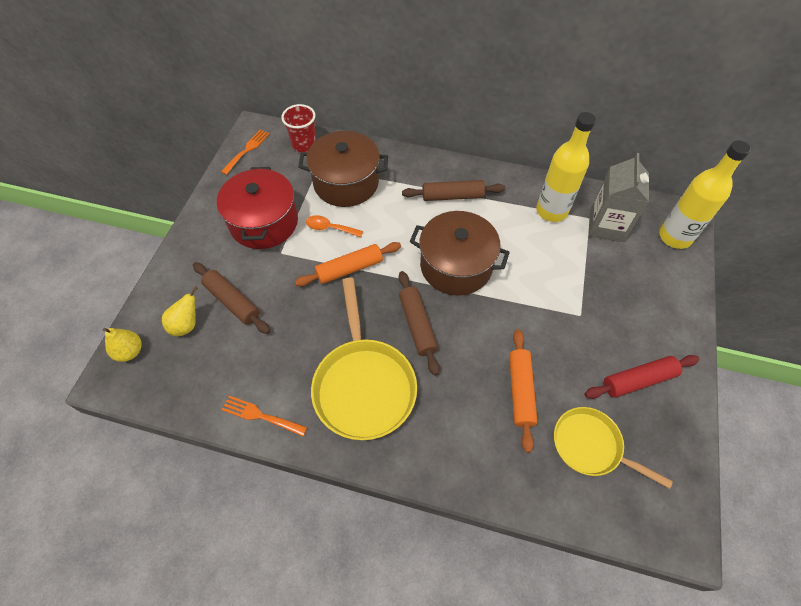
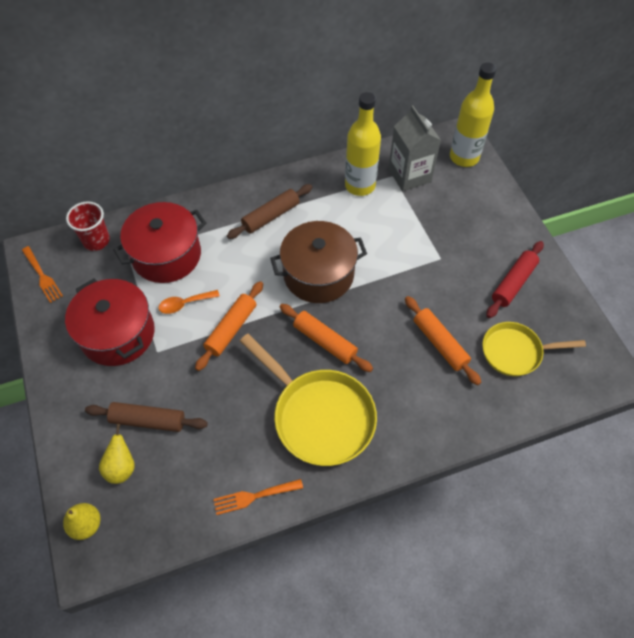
camera: 35 degrees left, 0 degrees up
(247, 150) = (42, 276): orange fork -> orange fork turned 150 degrees clockwise
(346, 183) = (166, 255): brown pot -> red pot
(417, 325) = (324, 341): brown rolling pin -> orange rolling pin

